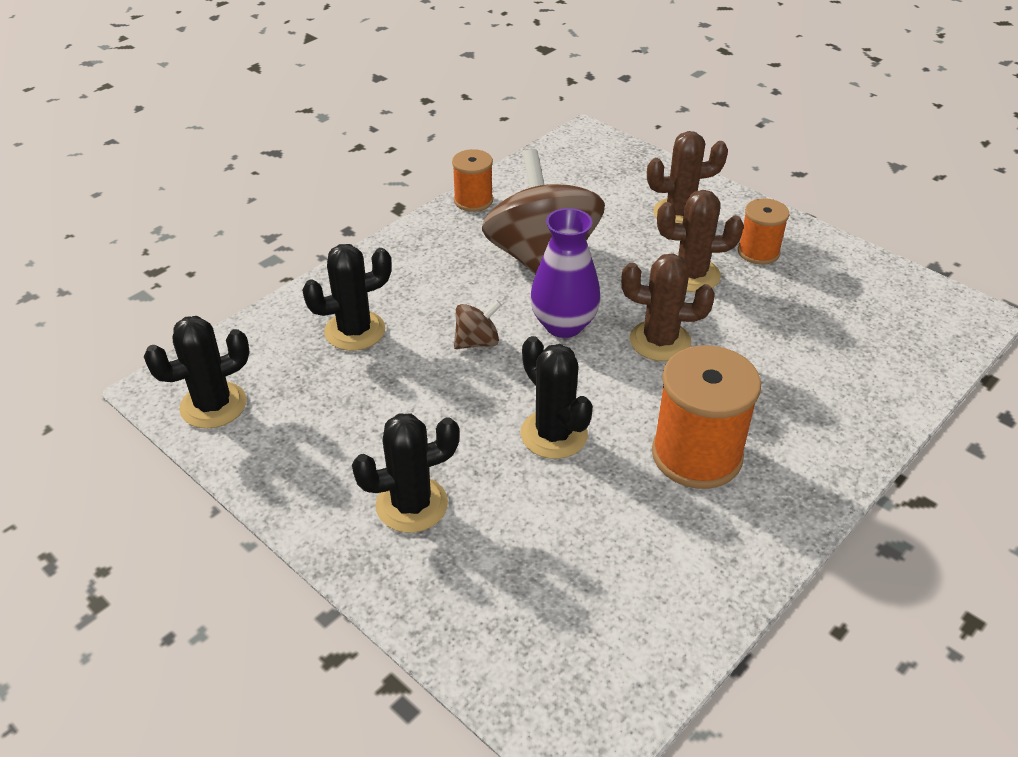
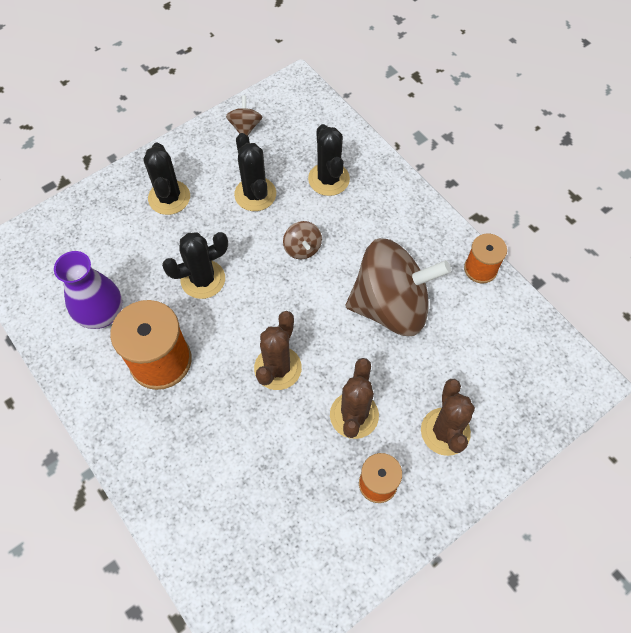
camera: 100 degrees right, 20 degrees up
(213, 405) = (275, 107): black cactus -> black cactus (255, 194)
(255, 435) = (245, 127): none -> brown spinning top
(563, 325) = (309, 306): purple vase -> purple vase (102, 314)

